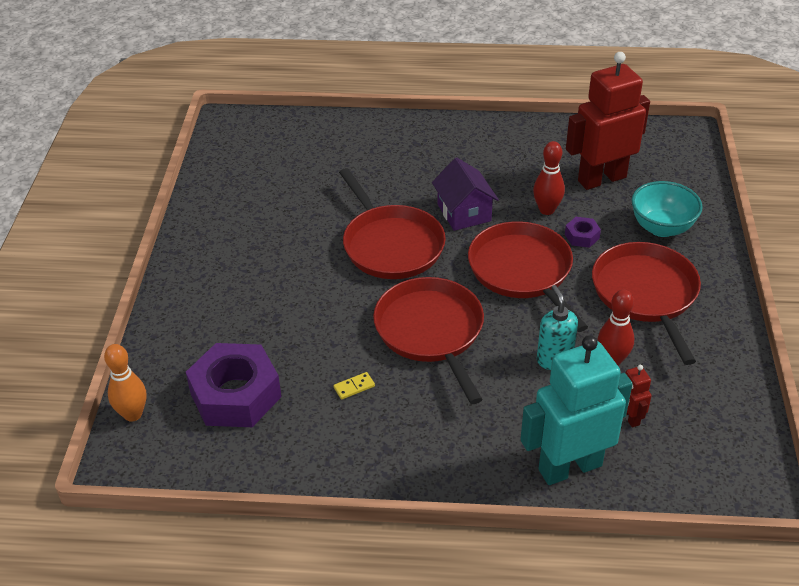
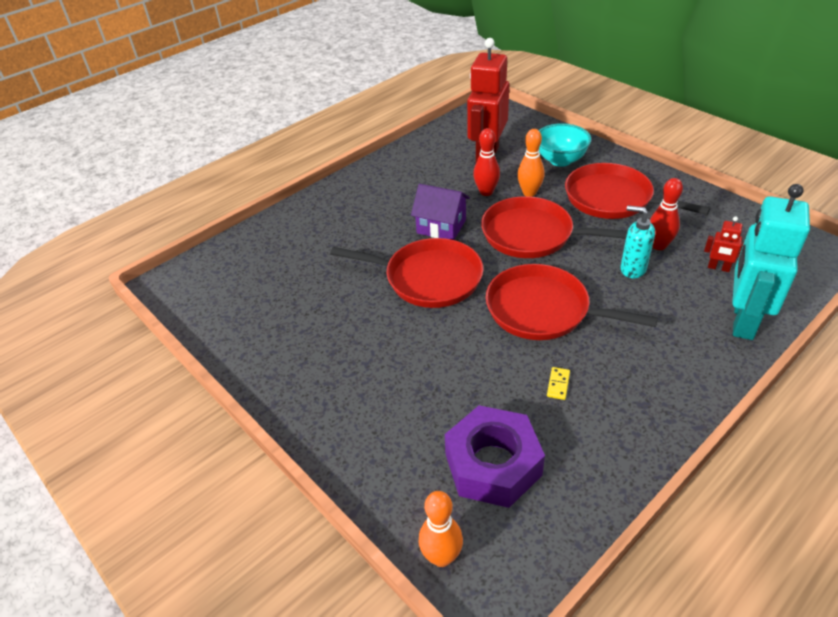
camera: 45 degrees left, 0 degrees up
(582, 236) = (529, 193): purple nut -> orange bowling pin

